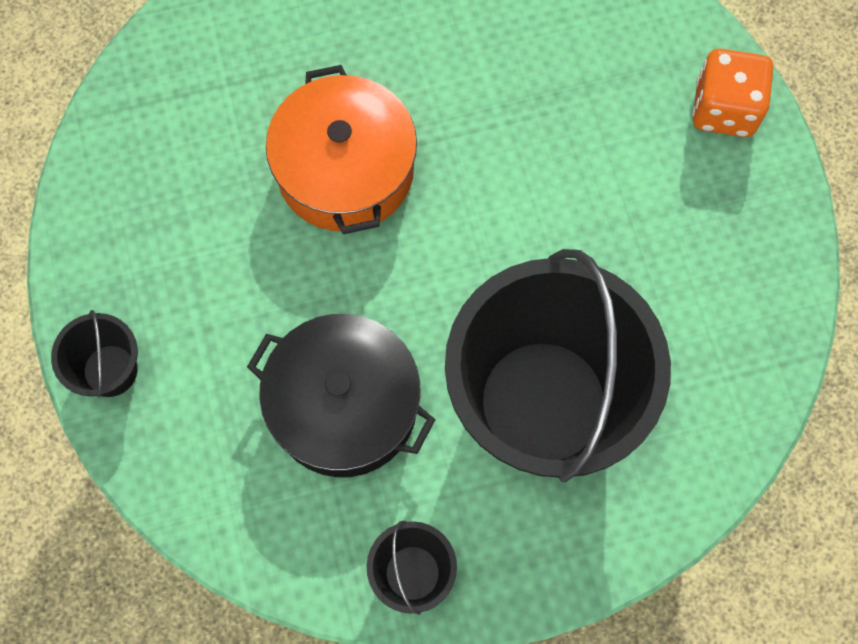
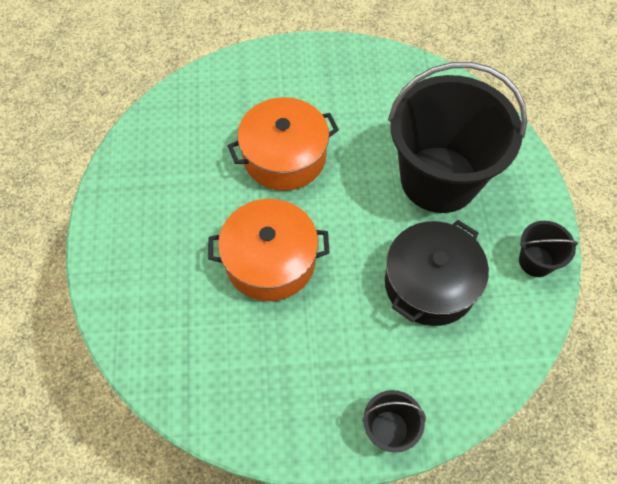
camera: 80 degrees left, 10 degrees down
(535, 156) = (284, 156): none -> orange pot
(724, 109) = (276, 64): orange dice -> none

